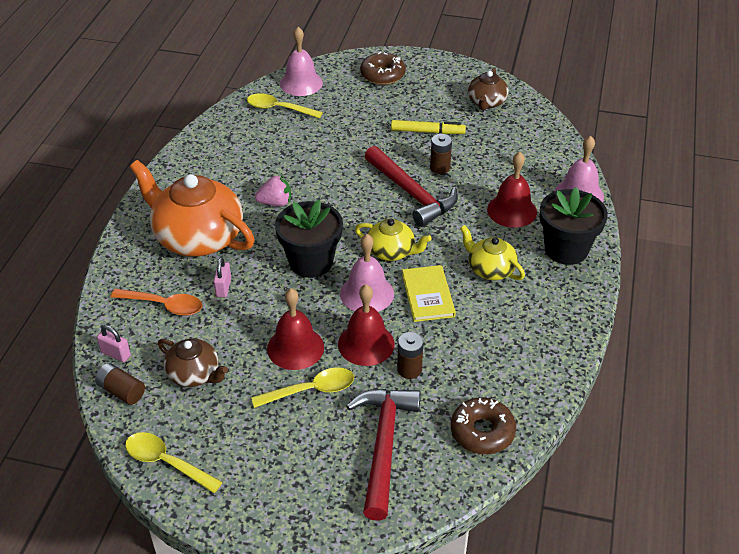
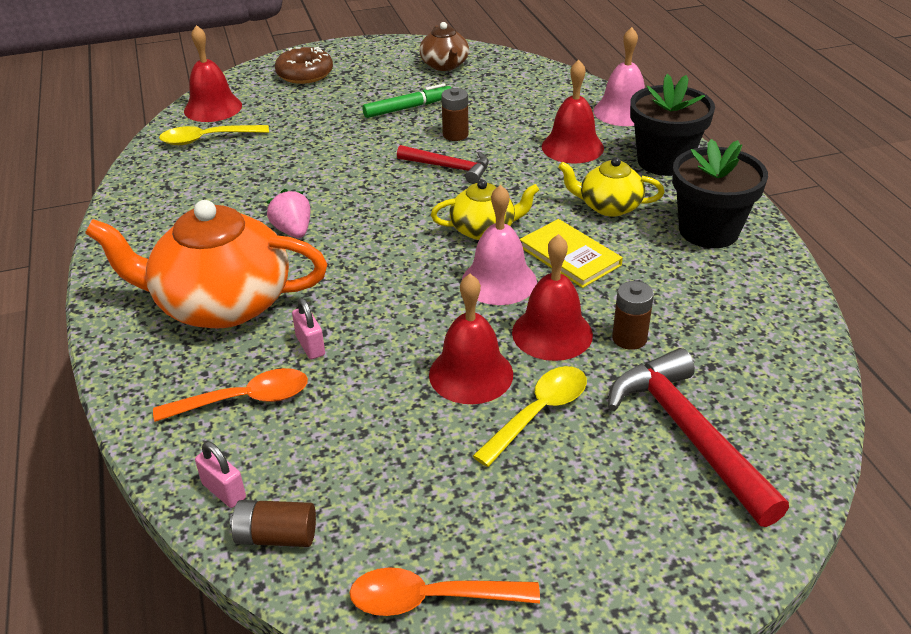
camera: 30 degrees left, 5 degrees down
(116, 354) = (224, 491): pink padlock -> pink padlock turned 45 degrees clockwise
(166, 462) = (430, 599): yellow spoon -> orange spoon
(194, 374) = (365, 464): brown teapot -> none
(275, 203) = (293, 231): pink strawberry -> pink strawberry turned 75 degrees counterclockwise
(301, 83) = (213, 108): pink bell -> red bell
(311, 262) = (398, 275): black flower pot -> black flower pot (708, 231)
(412, 194) = (449, 168): red hammer -> red hammer, size x0.62
(427, 132) = (408, 108): yellow marker -> green marker
(482, 432) = (776, 366): brown donut -> none

